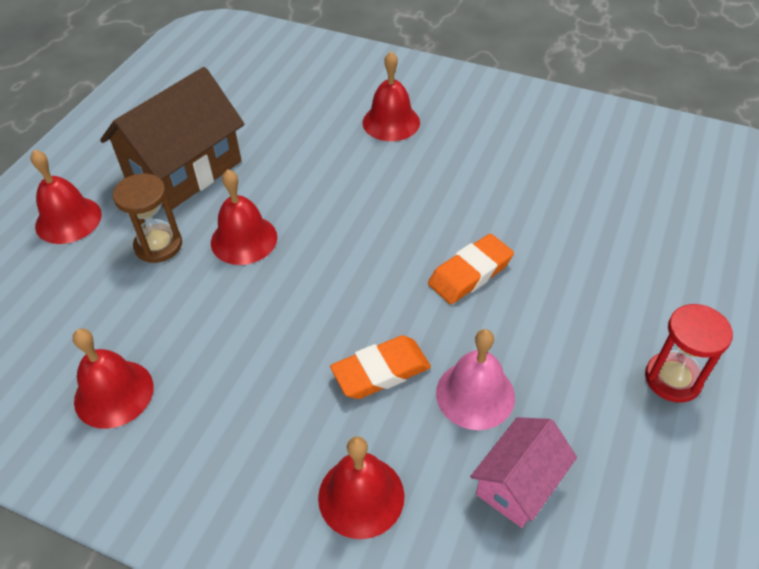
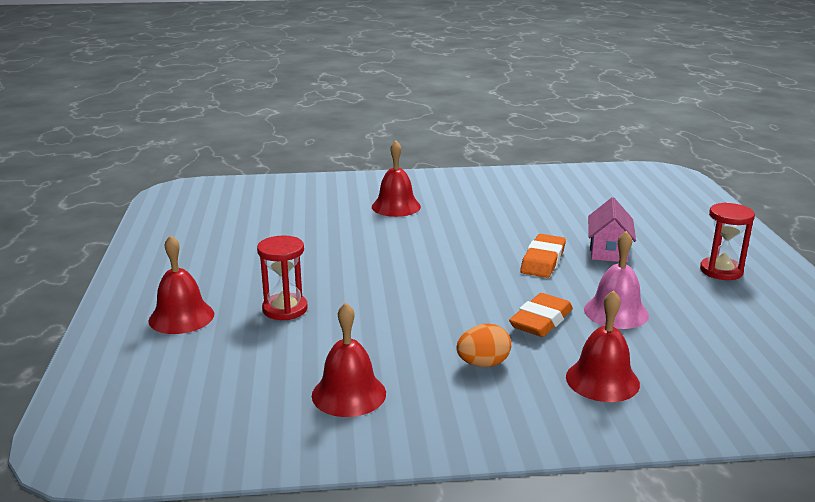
camera: 30 degrees left, 25 degrees down
(158, 245) = (285, 309): brown hourglass -> red hourglass
(184, 171) = (256, 266): brown house -> none
(244, 239) = (354, 288): red bell -> none
(266, 410) = (483, 364): none -> orange egg
(518, 483) = (692, 341): pink house -> pink house (608, 250)

